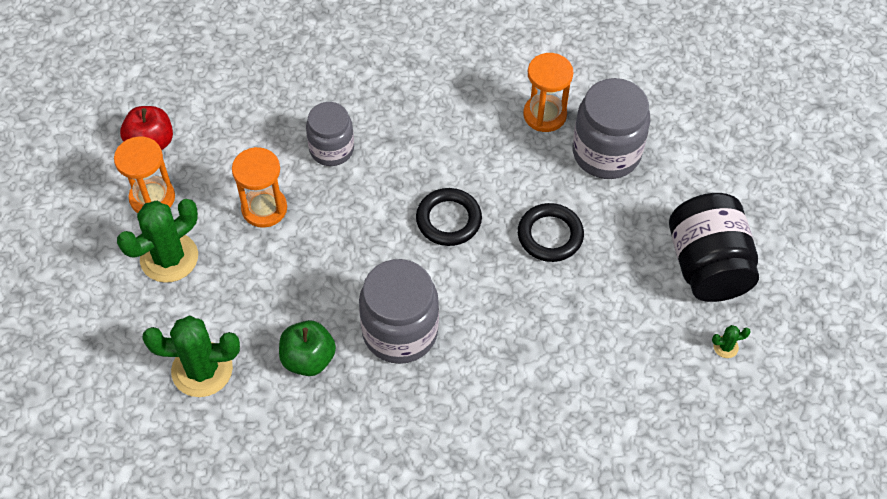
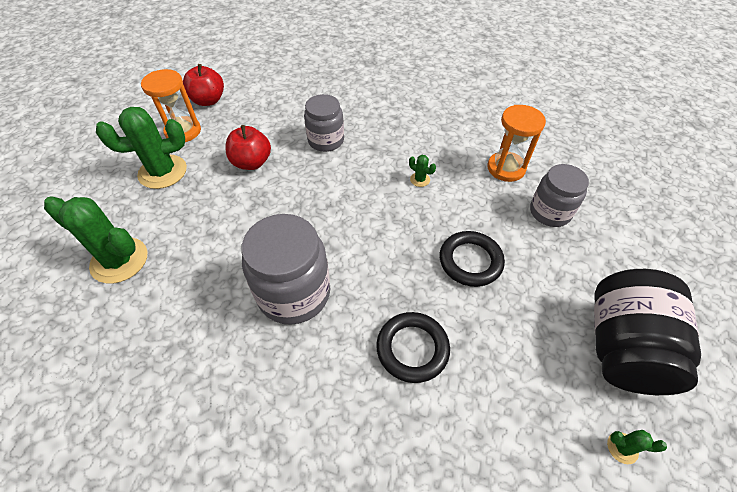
camera: 25 degrees right, 5 degrees down
(264, 208) = (252, 162): orange hourglass -> red apple
(308, 359) = (204, 285): green apple -> none
(448, 220) = (387, 218): black ring -> black ring (412, 349)
(461, 162) = (420, 179): none -> green cactus
(606, 153) = (550, 212): grey jar -> grey jar, size x0.65

